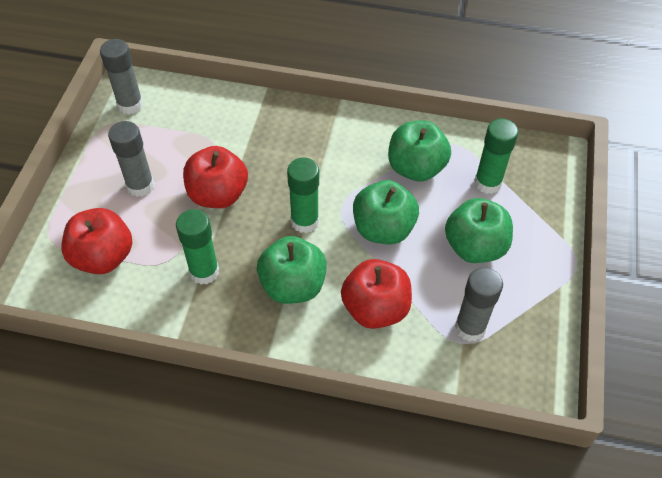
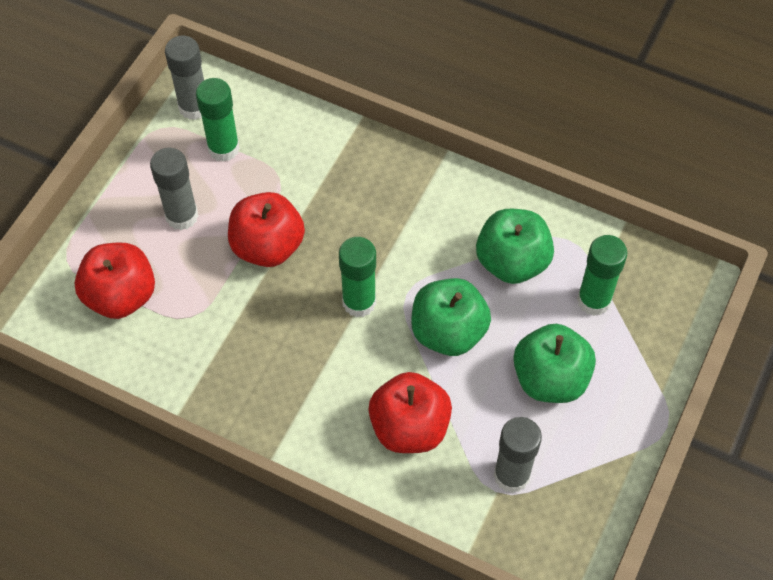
camera: 15 degrees right, 5 degrees up
(204, 272) = (228, 339): green glue stick -> green glue stick (223, 148)
(293, 286) = (323, 378): green apple -> none

